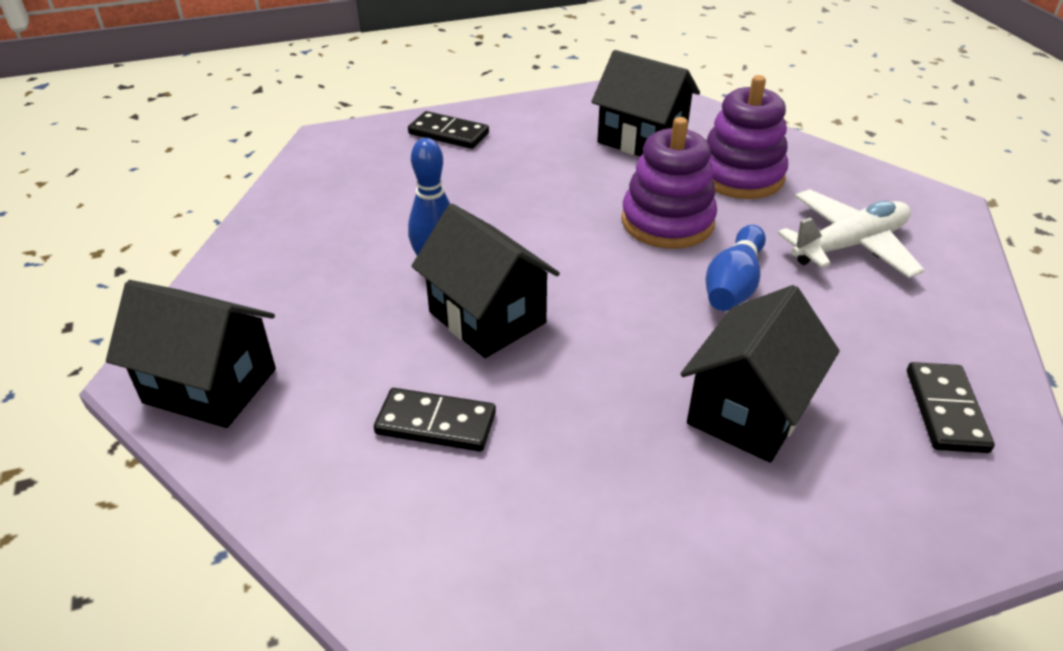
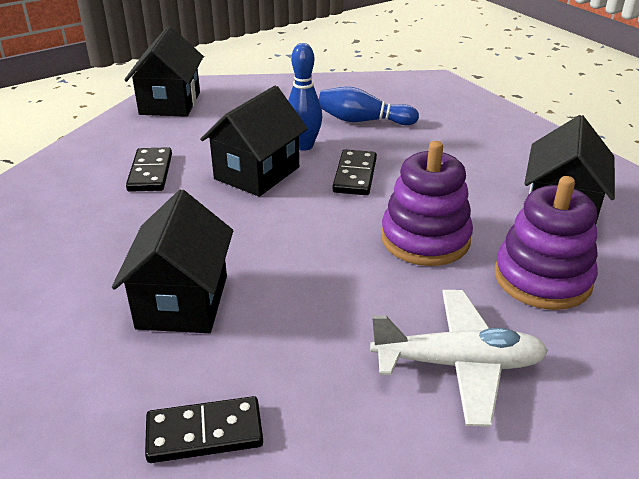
camera: 75 degrees right, 5 degrees down
(448, 134) = (482, 120): black domino -> black domino (355, 175)
(733, 284) = (347, 284): blue bowling pin -> blue bowling pin (363, 121)
(748, 411) = (182, 302): black house -> black house turned 75 degrees clockwise
(849, 245) = (458, 364): white plane -> white plane turned 45 degrees counterclockwise

